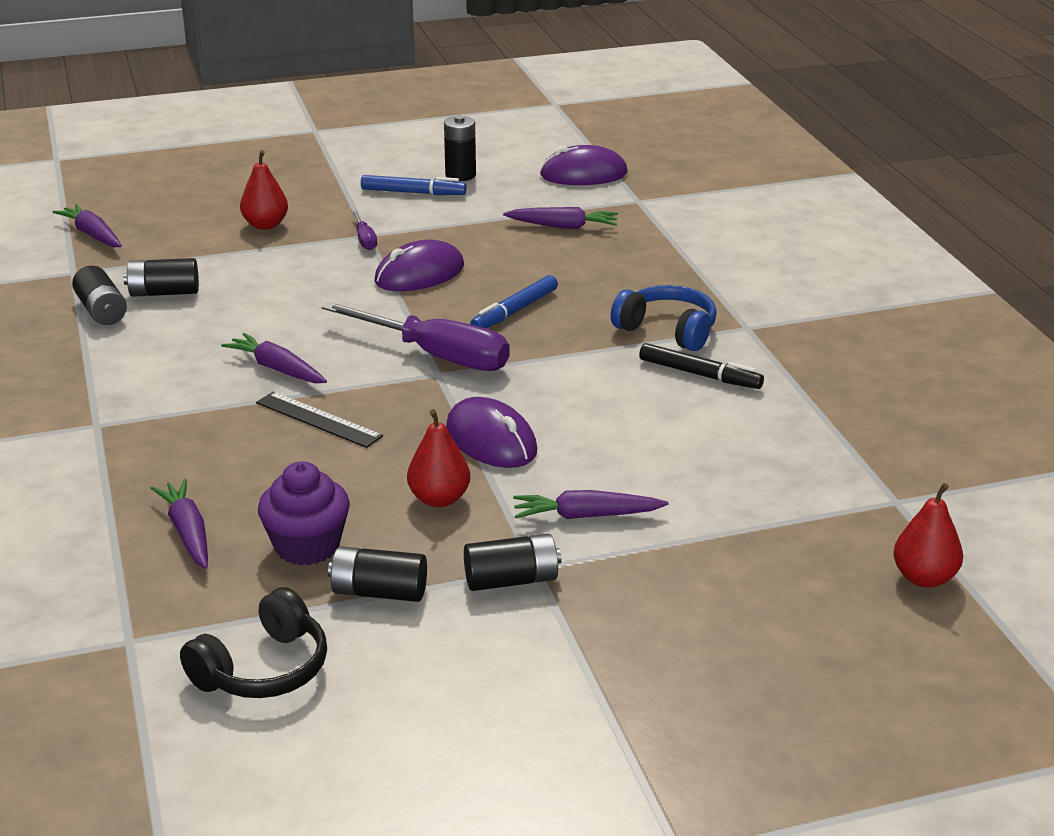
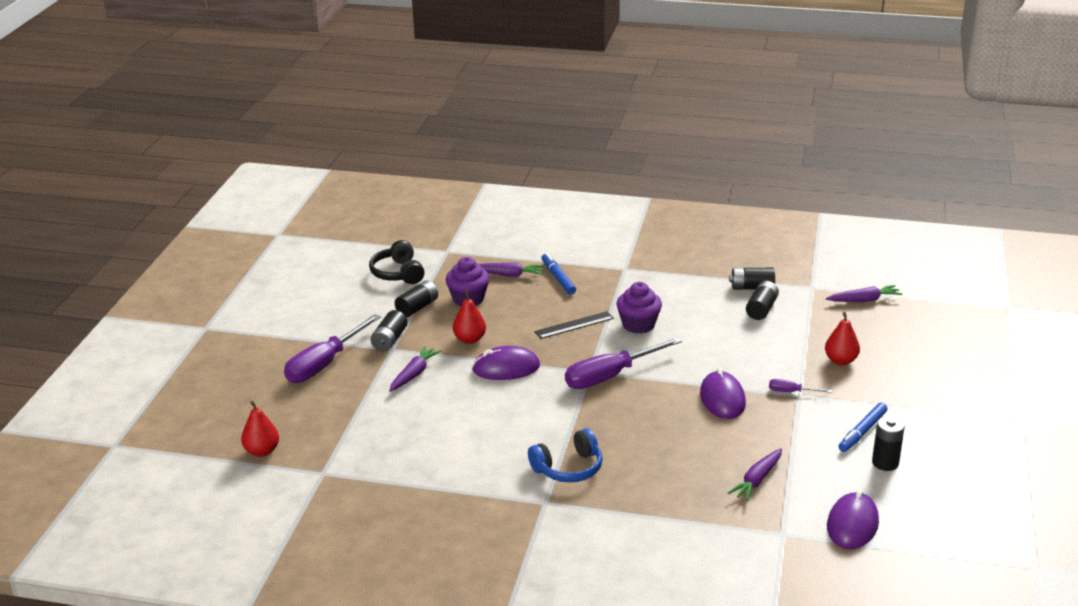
camera: 120 degrees right, 0 degrees up
(277, 369) = (638, 325): purple carrot -> purple cupcake
(515, 311) = (642, 419): blue marker -> blue marker (558, 278)
(647, 621) = (325, 364): none -> purple screwdriver
(700, 374) = (506, 459): black marker -> none

